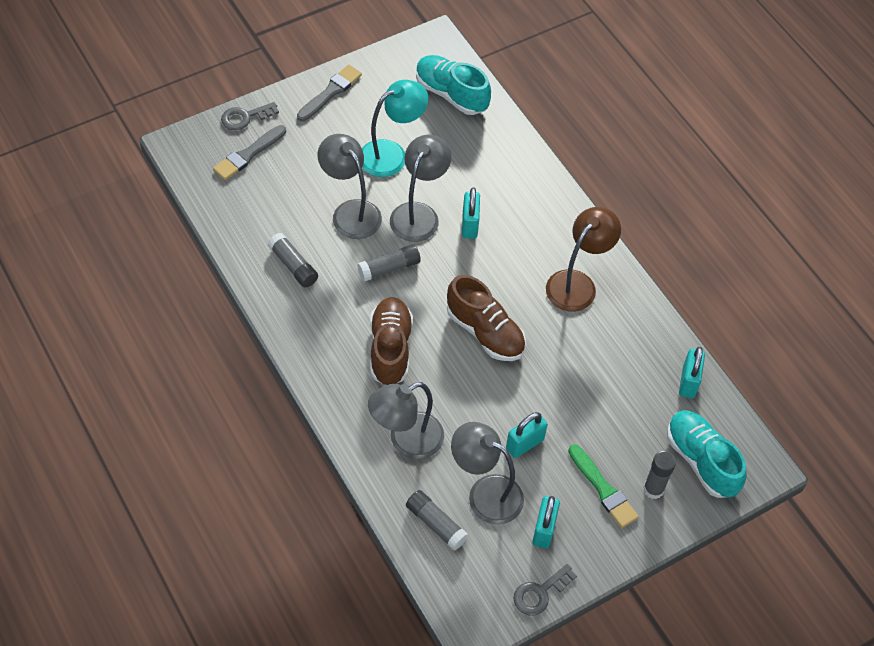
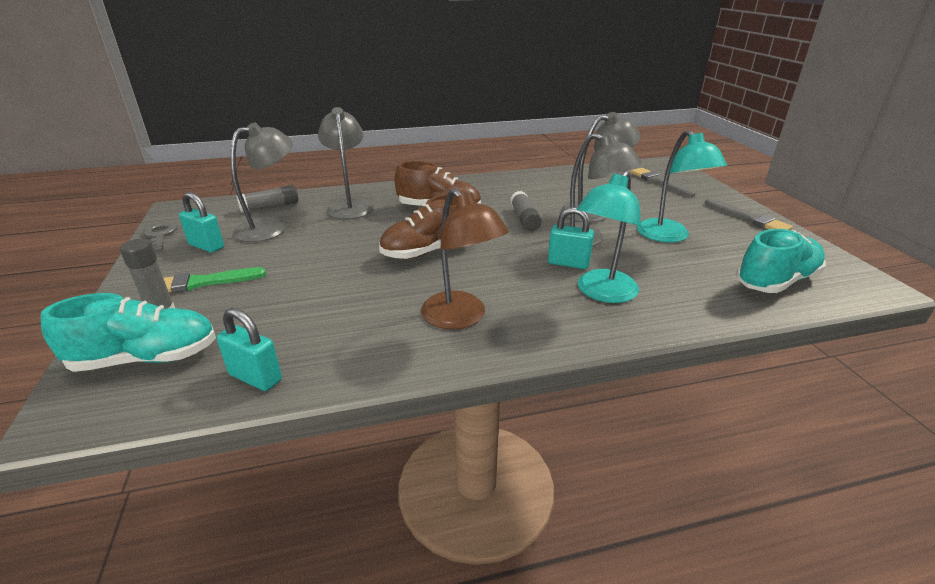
camera: 110 degrees right, 25 degrees down
(245, 117) = (702, 184): grey key -> none
(293, 265) = (539, 186): grey glue stick -> none
(509, 200) = (602, 293): none -> turquoise lamp
(524, 444) = (294, 251): turquoise padlock -> none

